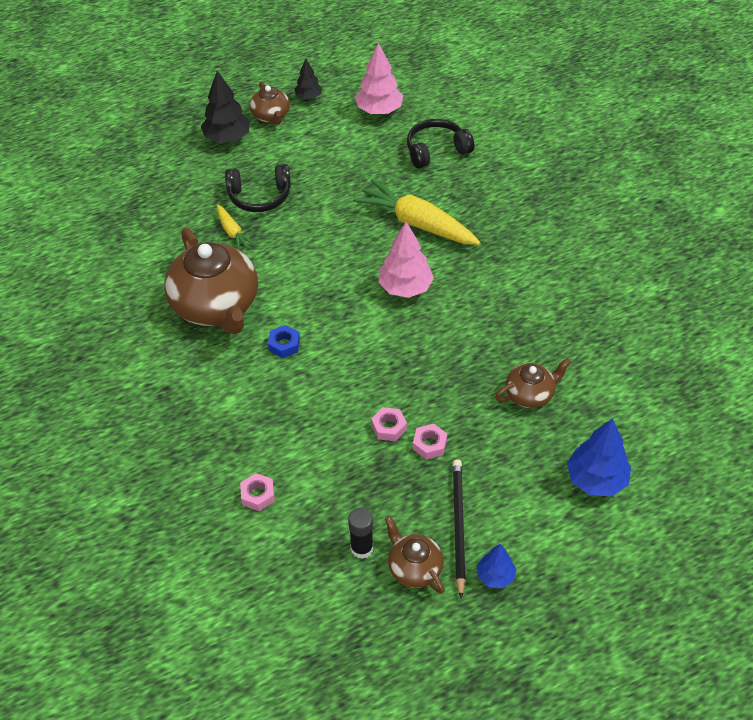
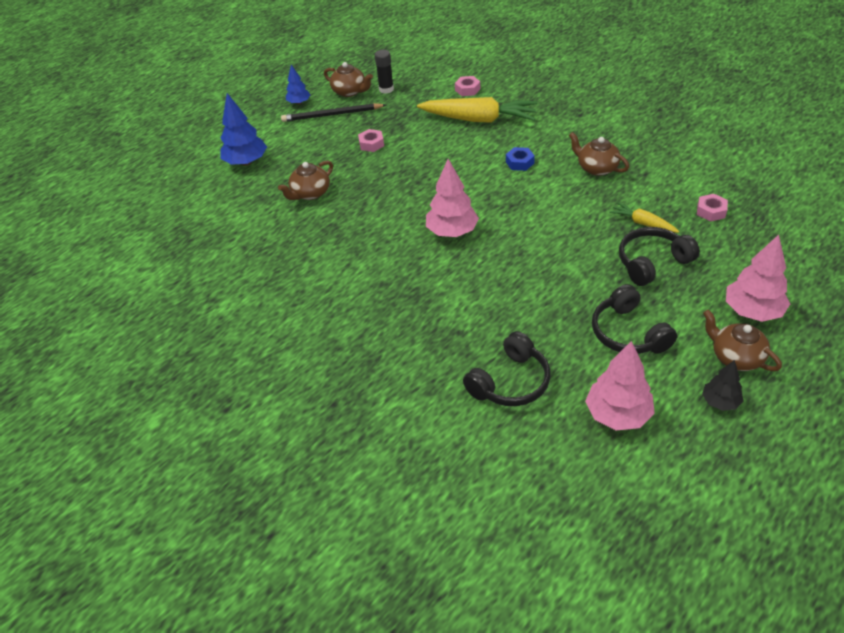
camera: 160 degrees right, 5 degrees down
(216, 306) = (596, 168): brown teapot -> brown teapot, size x0.50
(227, 138) = (752, 311): black tree -> pink tree
(327, 153) = (628, 333): none -> black headphones
(389, 427) = (406, 143): pink nut -> pink nut (711, 211)
(416, 223) = (479, 291): yellow carrot -> yellow carrot (479, 119)
(458, 526) = (331, 115): black pencil -> black pencil turned 105 degrees clockwise

